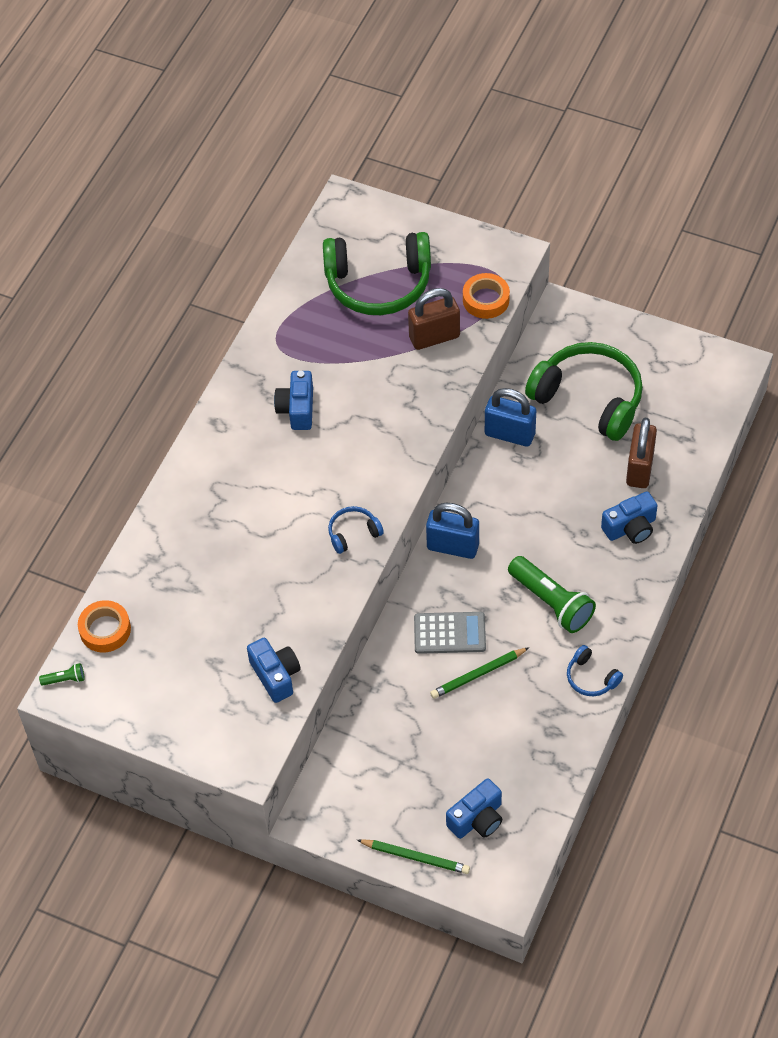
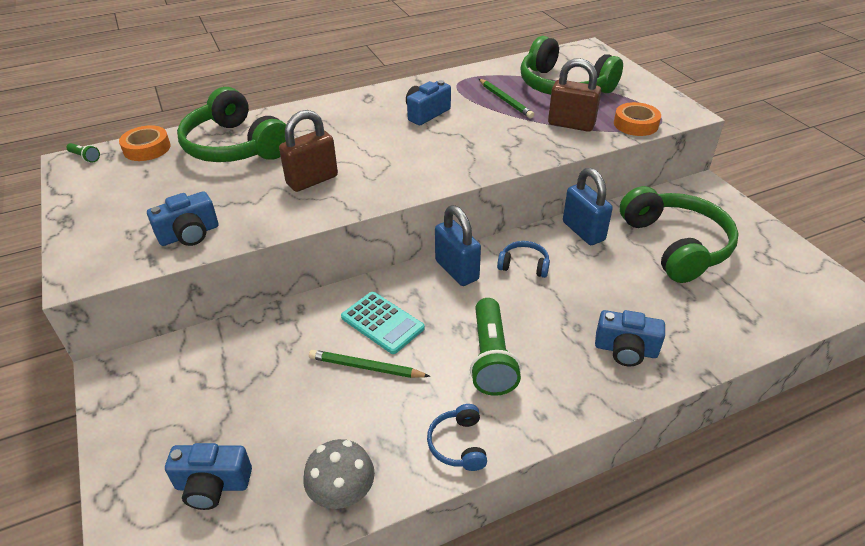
camera: 40 degrees right, 15 degrees down
(180, 570) = (235, 146): none -> green headphones
(275, 675) = (189, 234): blue camera -> blue camera turned 45 degrees clockwise
(353, 533) = (367, 189): blue headphones -> blue headphones (524, 265)
(415, 857) = (126, 473): green pencil -> green pencil (505, 100)
(449, 633) = (382, 323): grey calculator -> turquoise calculator
(557, 760) = (342, 493): none -> grey mushroom
(639, 468) = (678, 313): brown padlock -> brown padlock (312, 180)

